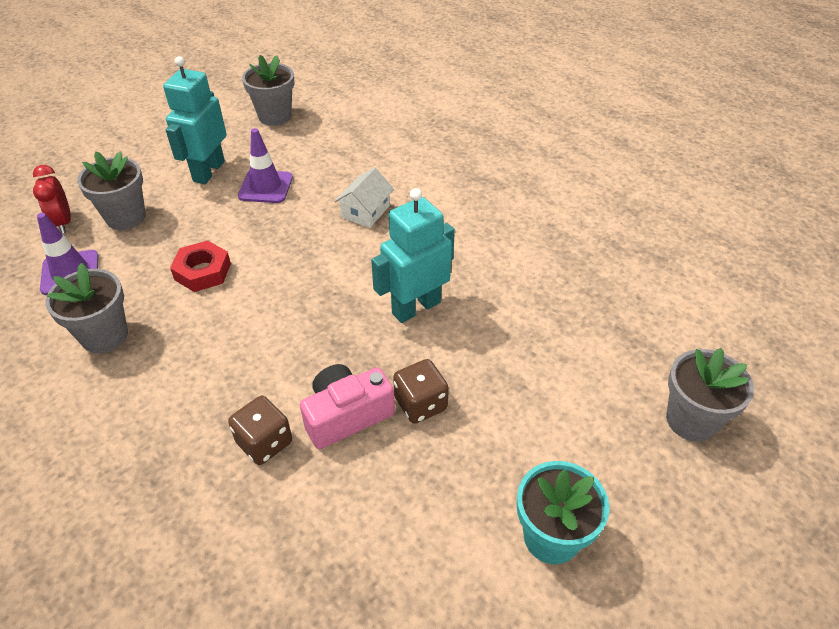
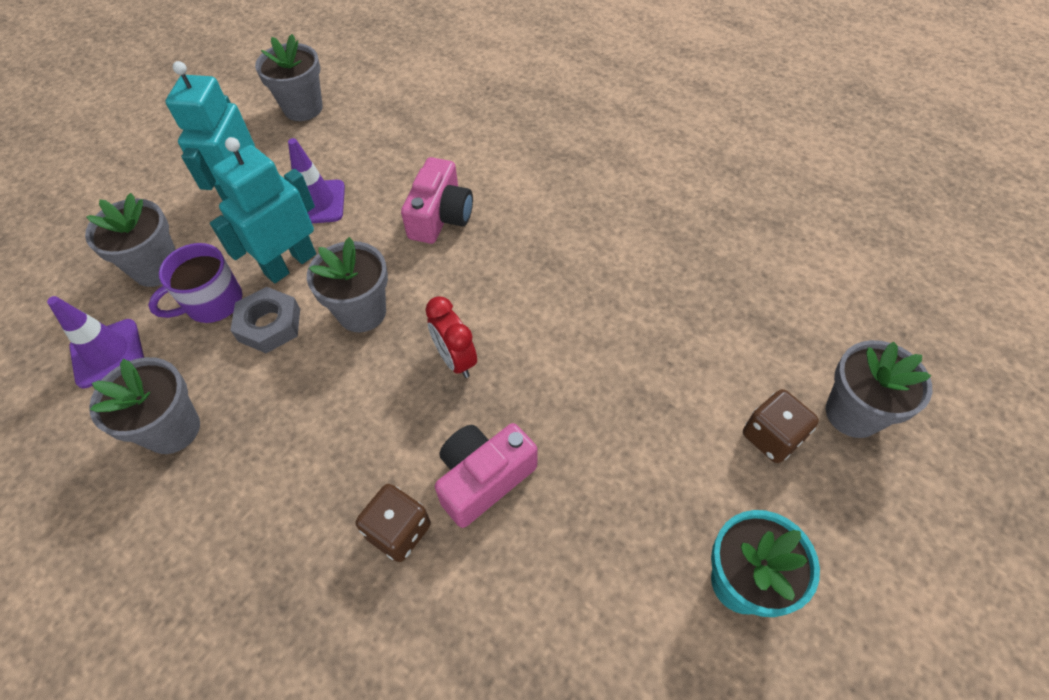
camera: 10 degrees left, 10 degrees up
(63, 222) = (80, 287): red clock -> red clock (455, 359)
(162, 248) = (212, 303): none -> purple mug
(202, 271) = (269, 325): red nut -> grey nut
(280, 273) = (362, 312): none -> grey flower pot
(365, 211) = (440, 216): white house -> pink camera
(416, 307) = (527, 329): turquoise robot -> turquoise robot (290, 264)
(420, 404) = (562, 448): brown dice -> brown dice (771, 437)

